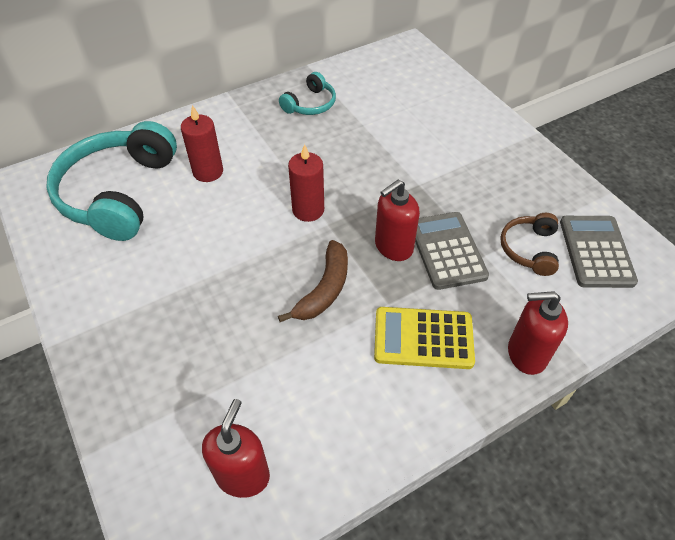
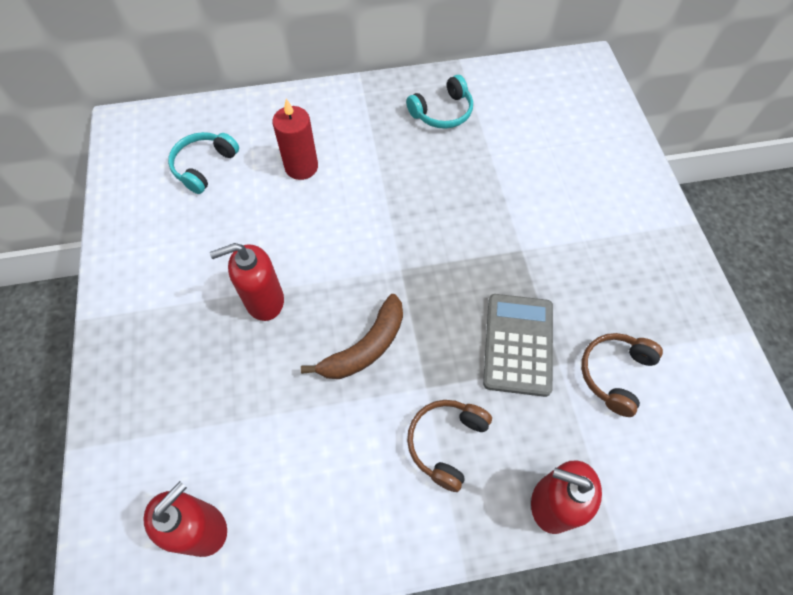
camera: 20 degrees right, 10 degrees up
(118, 193) = (204, 166): turquoise headphones -> turquoise headphones, size x0.48
(308, 210) = (386, 245): red candle -> none
(393, 247) = (460, 320): red soap dispenser -> red soap dispenser (264, 301)
(423, 338) = (446, 443): yellow calculator -> brown headphones
(596, 252) = (695, 404): grey calculator -> none

